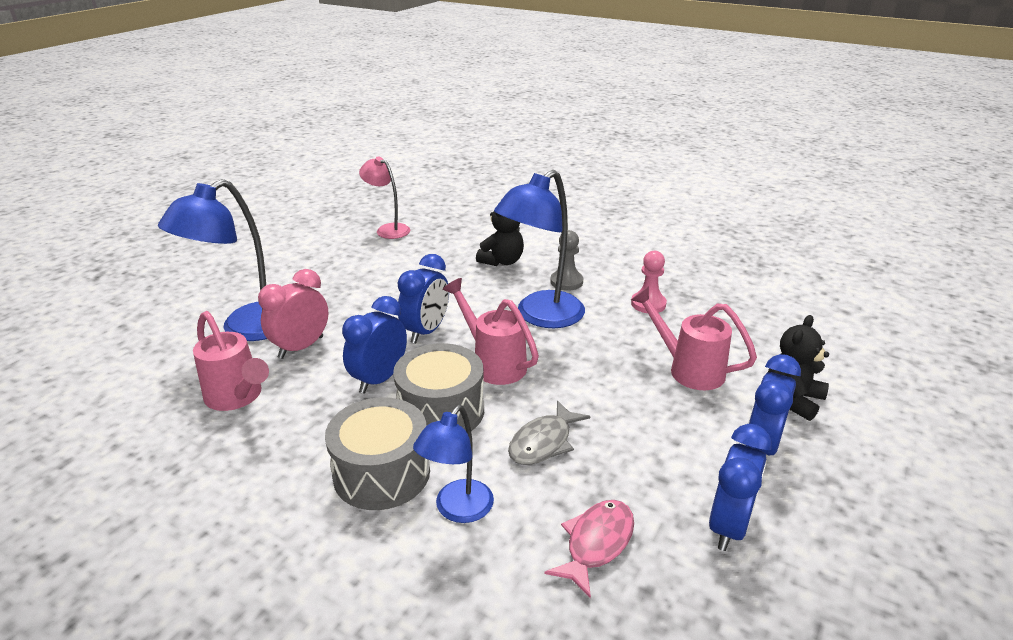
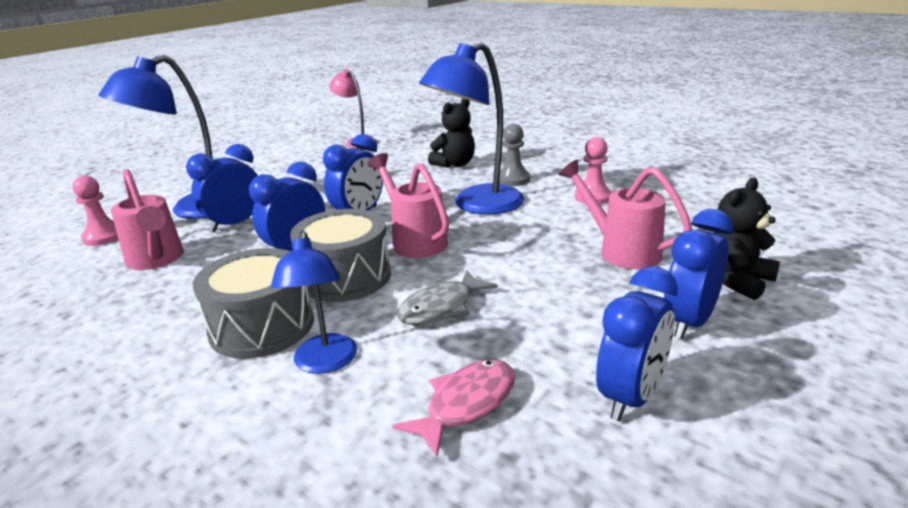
camera: 10 degrees right, 5 degrees down
(162, 368) = (103, 237): none -> pink pawn
(301, 347) = (235, 224): pink clock -> blue clock
(457, 510) = (325, 363): blue lamp -> blue lamp turned 45 degrees counterclockwise

